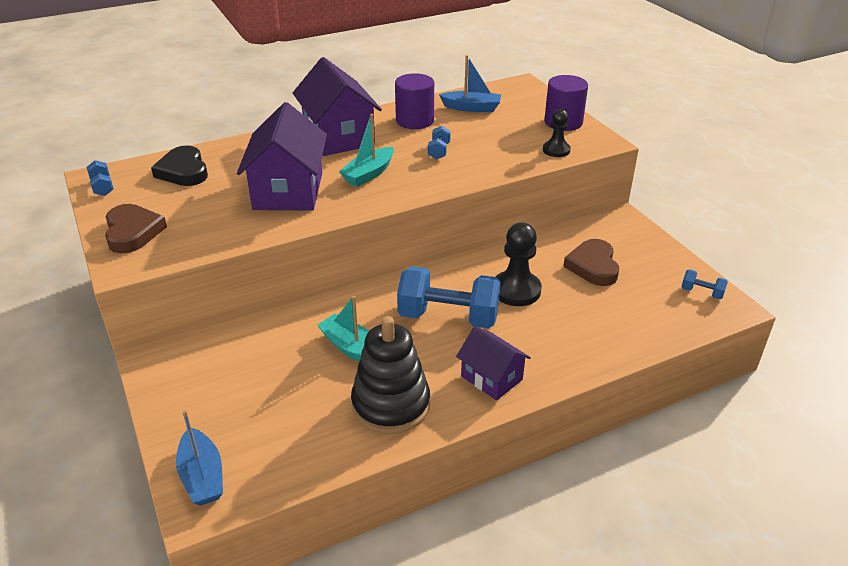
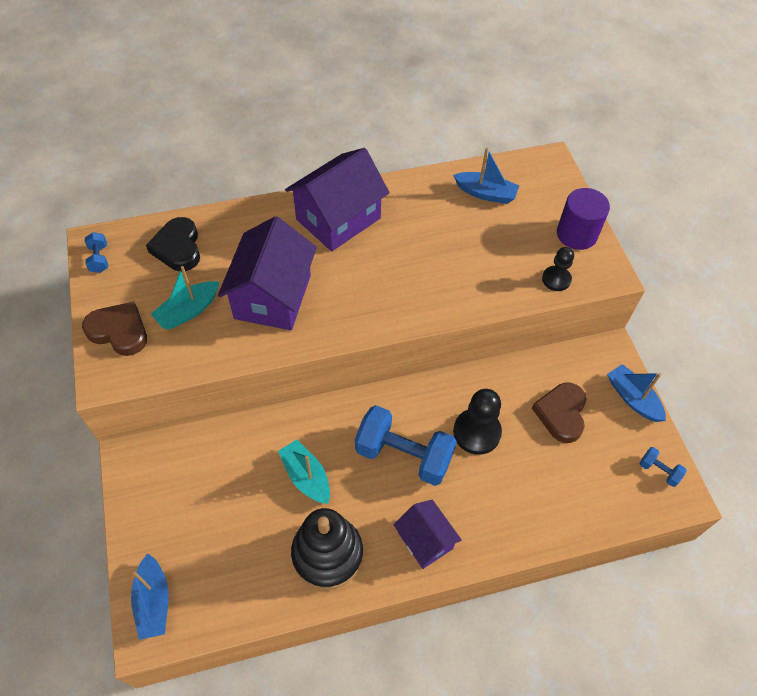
camera: 10 degrees right, 20 degrees up
(132, 232) = (119, 331): brown heart -> brown heart turned 60 degrees counterclockwise
(339, 136) = (338, 219): purple house -> purple house turned 60 degrees clockwise
(369, 174) = (356, 284): turquoise boat -> turquoise boat (188, 311)
(414, 121) = (421, 205): purple cylinder -> none
(439, 151) = (434, 260): blue dumbbell -> none
(656, 247) = (633, 398): none -> blue boat

